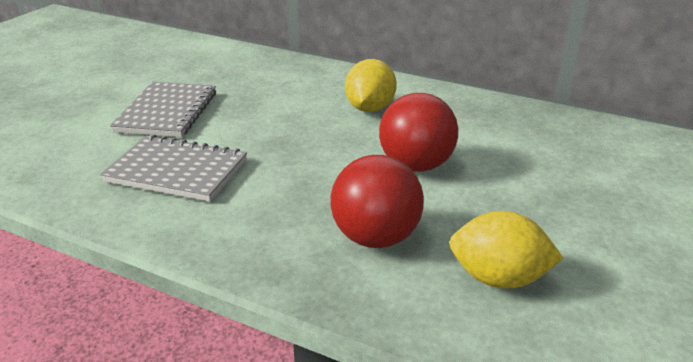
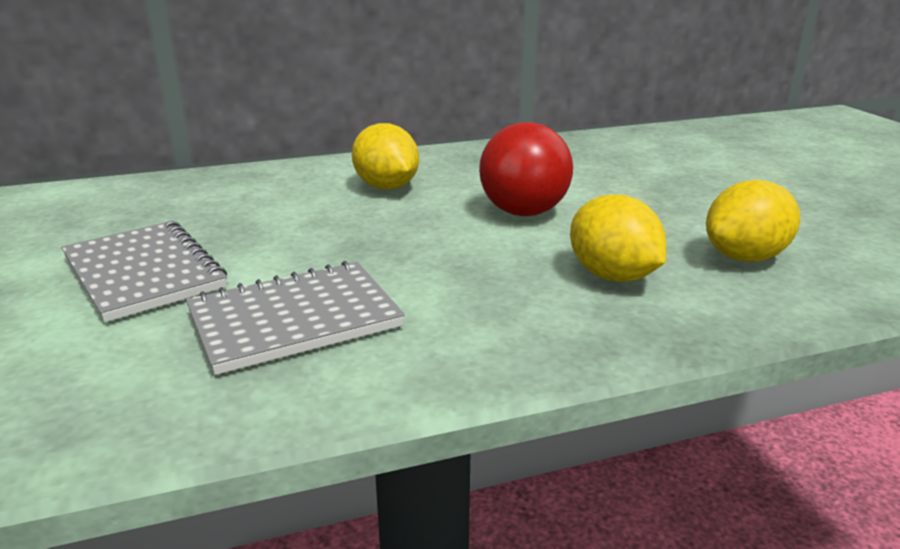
camera: 45 degrees left, 5 degrees down
(375, 238) = (612, 276): red ball -> yellow lemon

